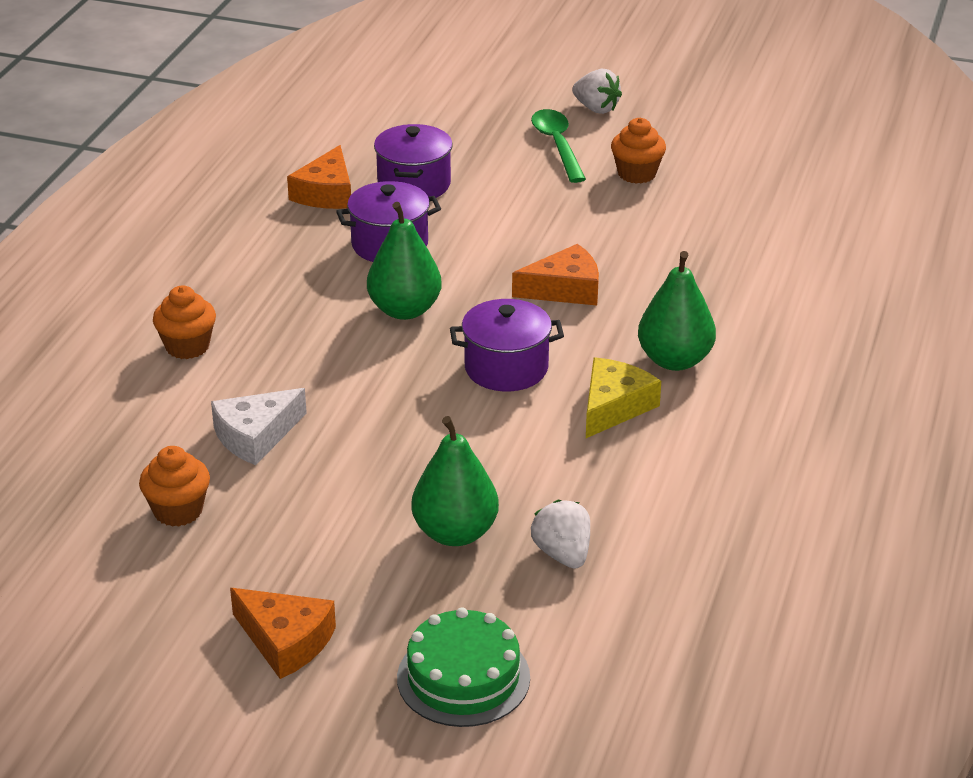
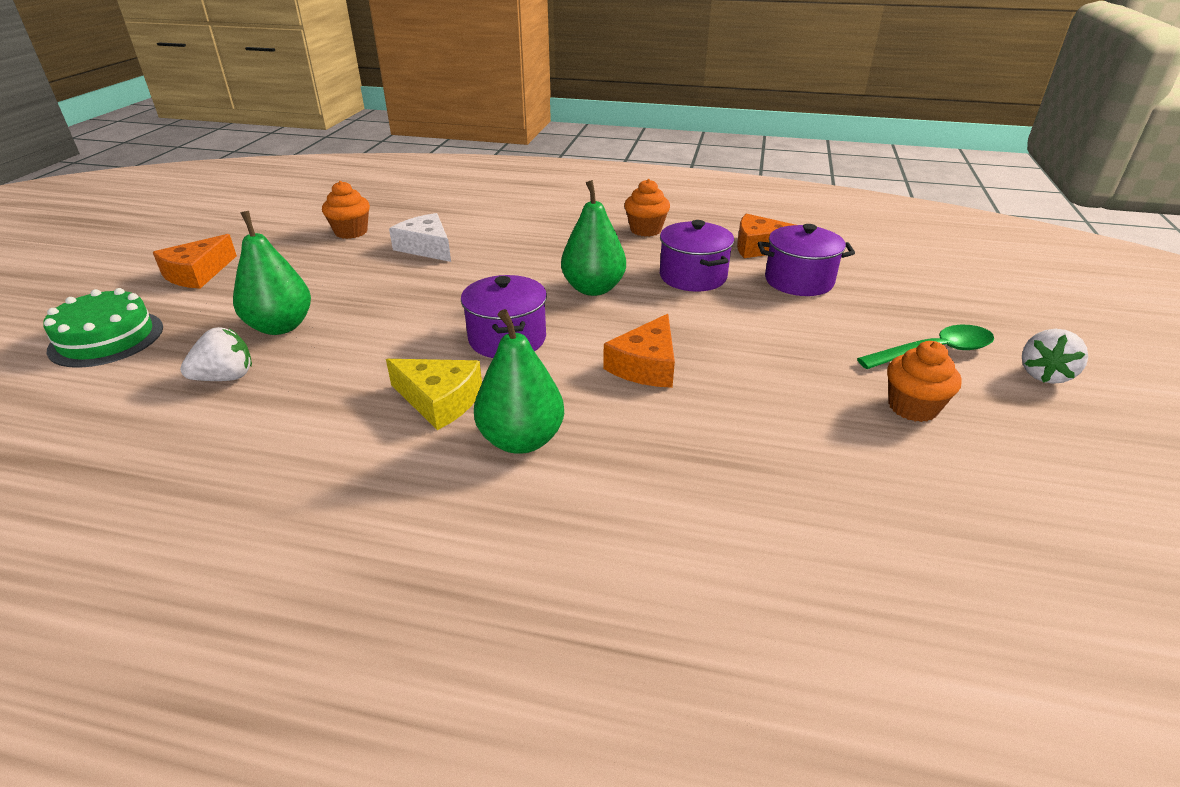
camera: 85 degrees right, 0 degrees up
(187, 346) = (534, 219): orange cupcake -> orange cupcake (645, 230)
(565, 289) = (646, 365): orange cheese -> orange cheese turned 45 degrees clockwise

